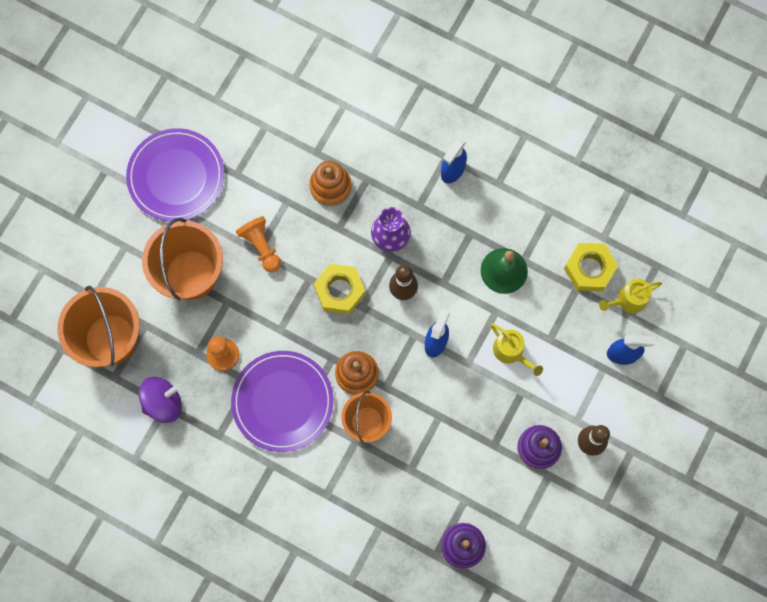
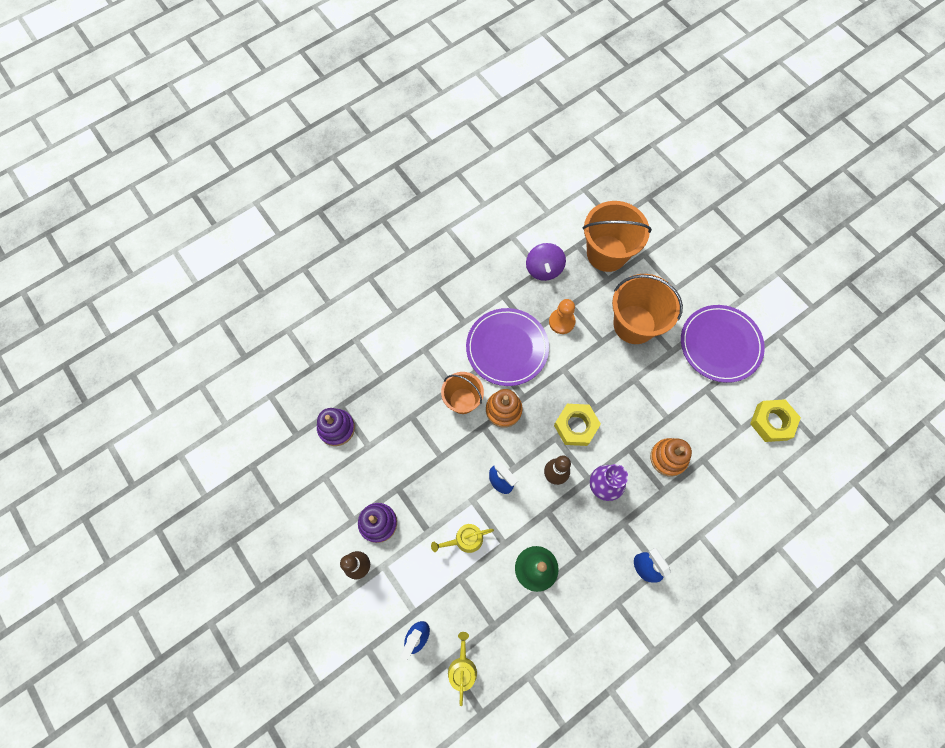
camera: 115 degrees right, 5 degrees down
(261, 246) = (637, 383): orange pawn -> none
(589, 269) = (505, 647): yellow nut -> yellow nut (772, 422)

